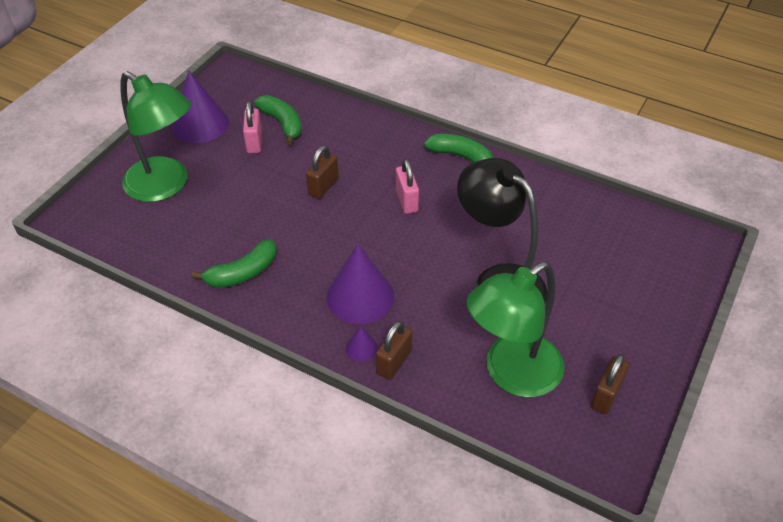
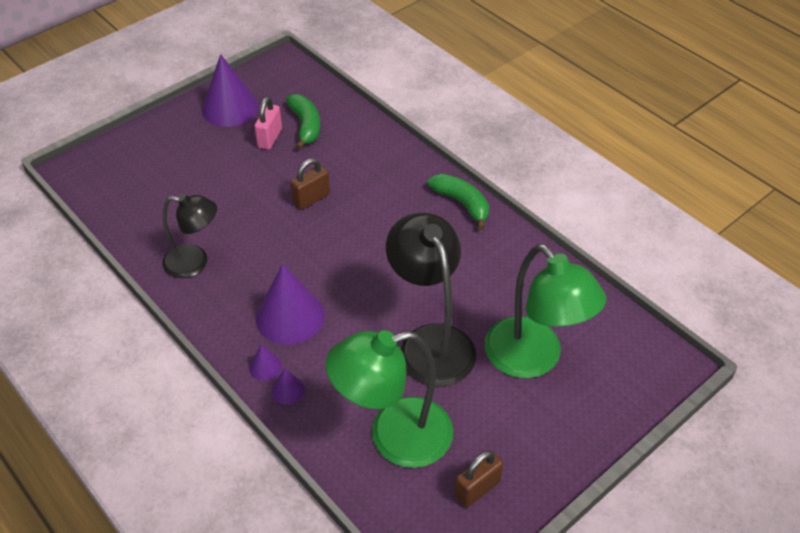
camera: 20 degrees right, 0 degrees up
(166, 186) = (169, 160): green lamp -> green lamp (533, 359)
(242, 273) = (195, 262): green banana -> black lamp
(394, 362) = (288, 390): brown padlock -> purple cone
(406, 201) = (384, 234): pink padlock -> none

